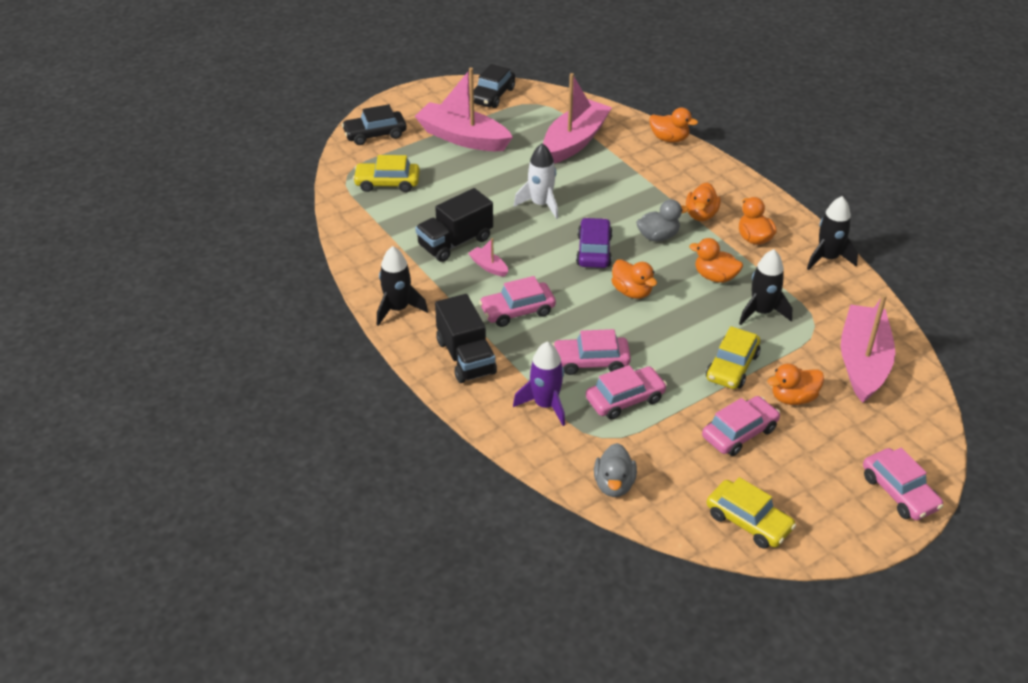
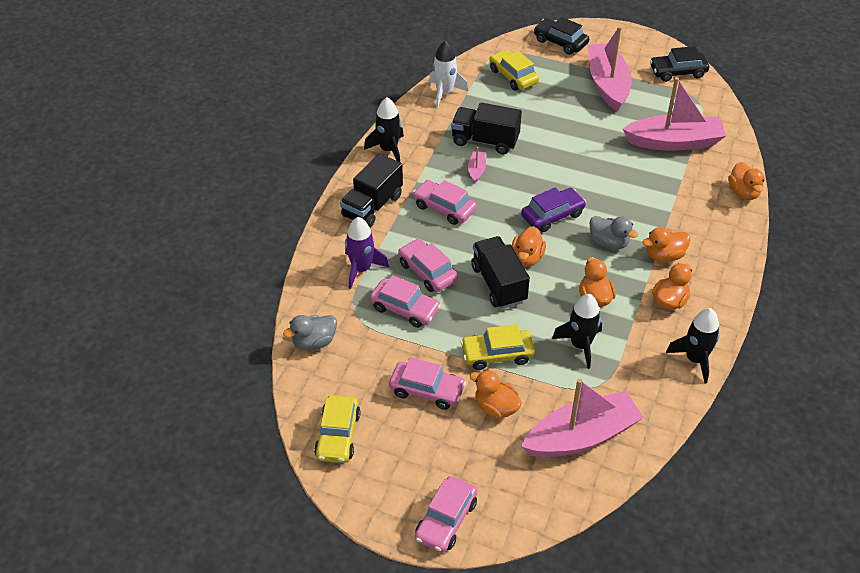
camera: 55 degrees right, 5 degrees up
(541, 204) = (575, 161): white rocket -> white rocket (444, 93)
(648, 324) = (498, 284): none -> black truck

